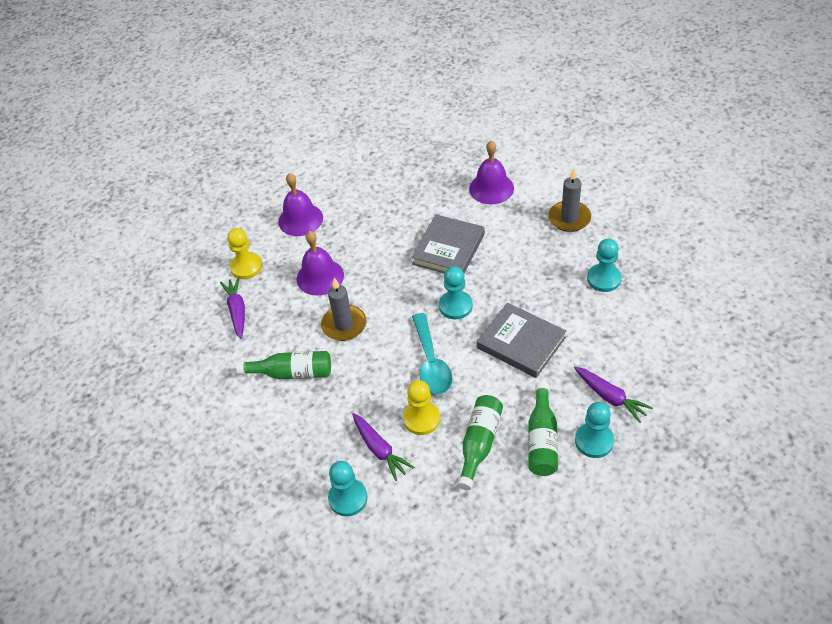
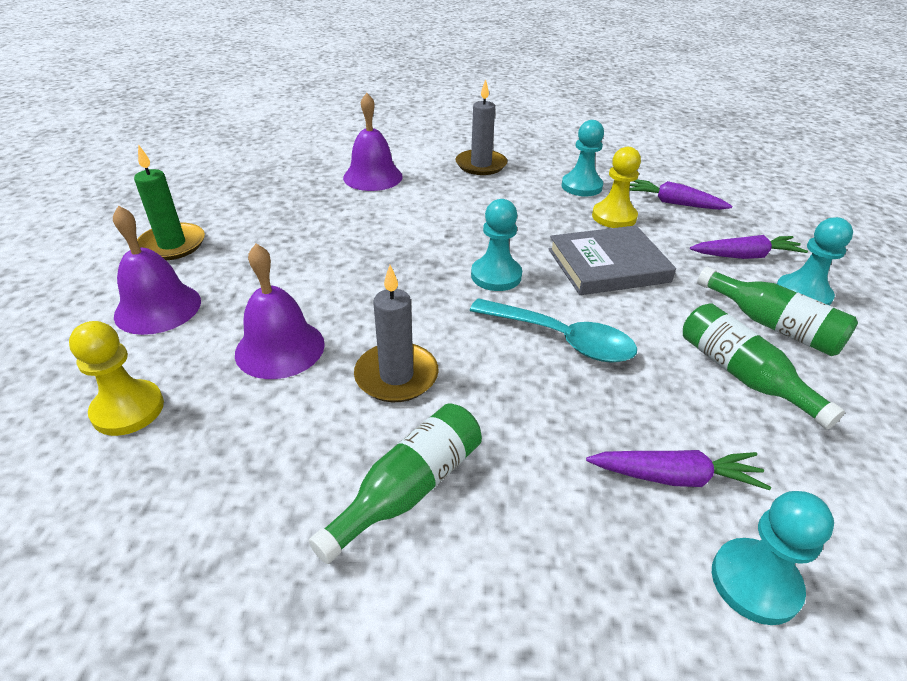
camera: 55 degrees left, 10 degrees down
(237, 311) = (187, 478): purple carrot -> purple carrot (673, 203)
(342, 180) = (172, 245): none -> green candle
(421, 419) = (652, 400): yellow pawn -> yellow pawn (614, 217)
(448, 249) = (407, 237): grey book -> none

